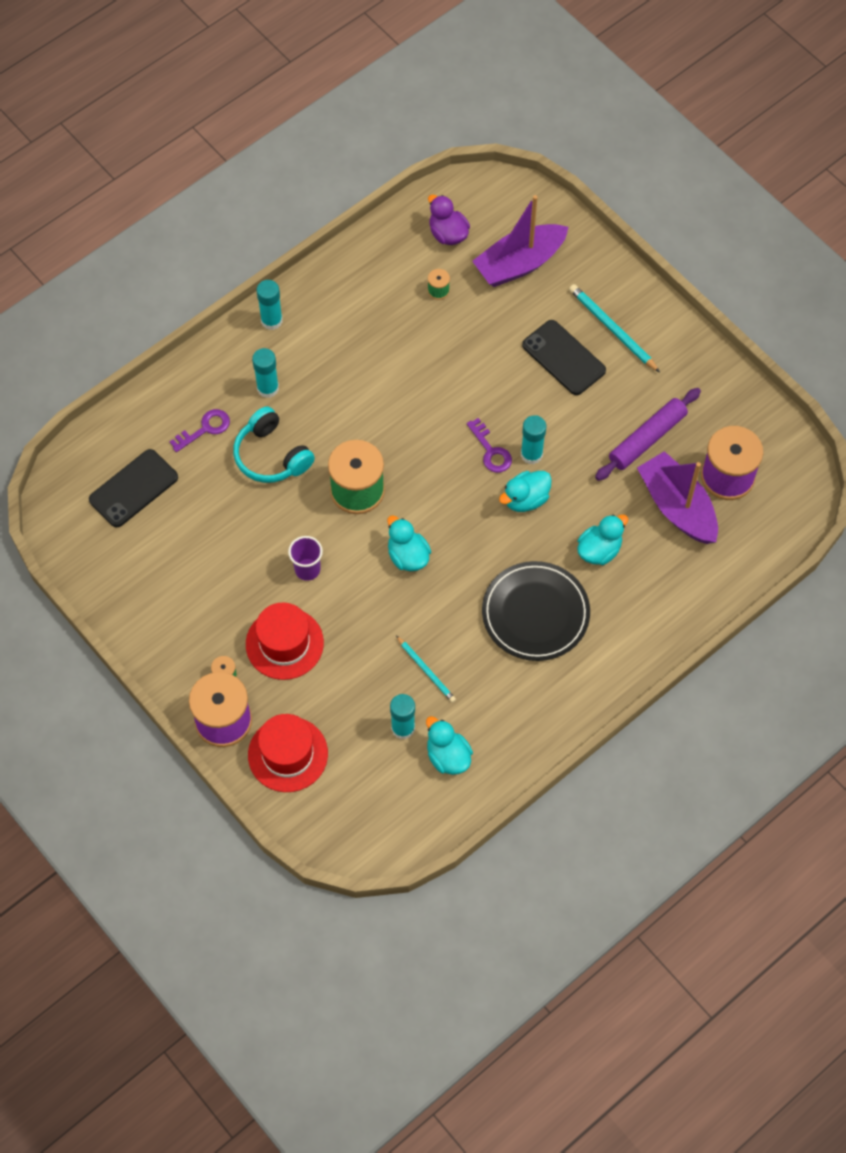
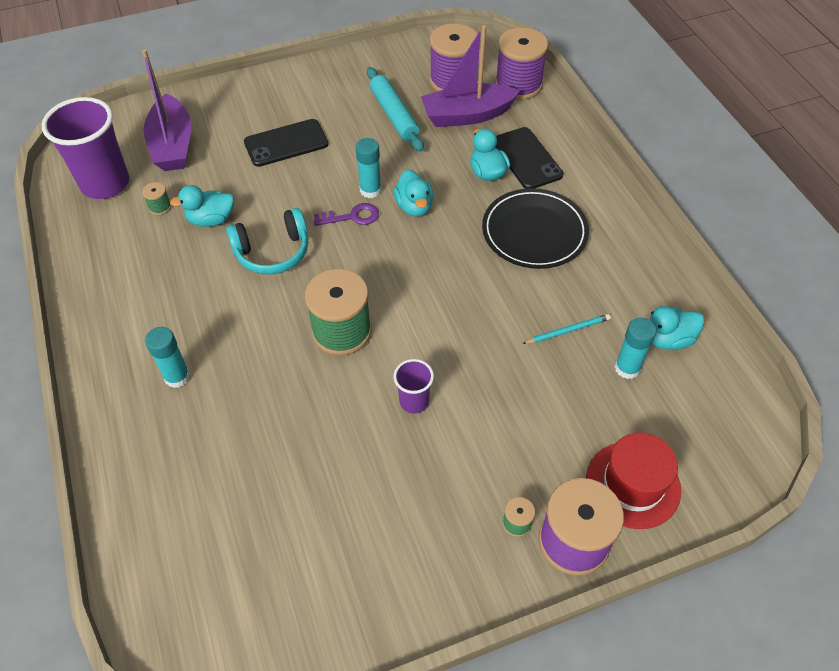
camera: 70 degrees left, 10 degrees down
(133, 488) = (226, 556): black phone -> black phone (526, 158)
(205, 429) = (191, 453): purple key -> none
(271, 320) = (98, 350): turquoise glue stick -> none
(271, 456) = (261, 396): turquoise headphones -> turquoise headphones (273, 252)
(284, 643) = (495, 449): red hat -> none
(408, 556) = (435, 310): turquoise duck -> turquoise duck (211, 220)
(448, 234) = (105, 184): purple duck -> purple cup
(612, 329) = (278, 107): turquoise pencil -> none
(647, 438) = (394, 115): purple rolling pin -> turquoise rolling pin
(750, 543) = (518, 85): none -> purple spool

